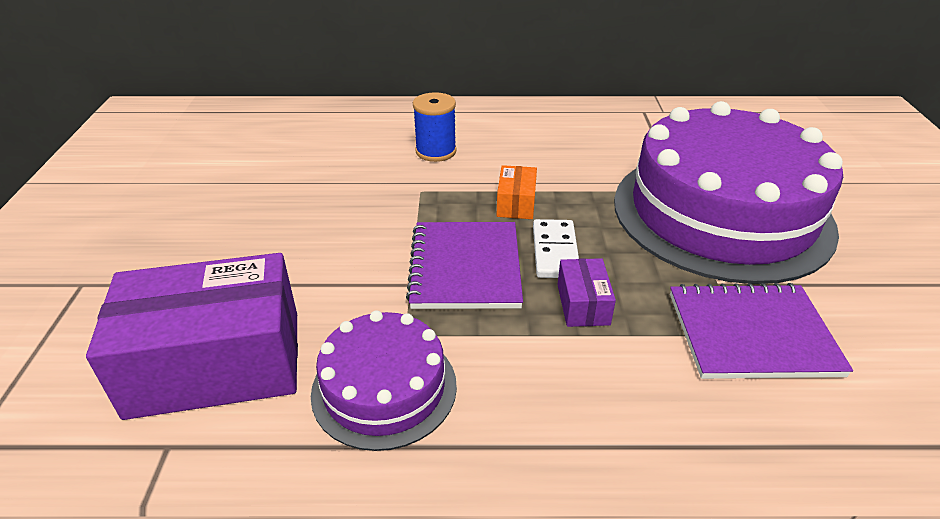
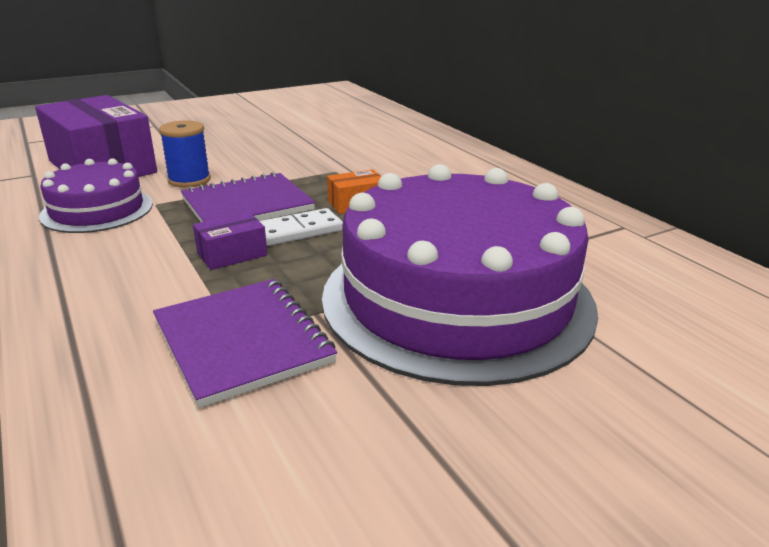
camera: 60 degrees right, 10 degrees down
(436, 151) = (400, 163): blue spool -> blue spool (189, 180)

